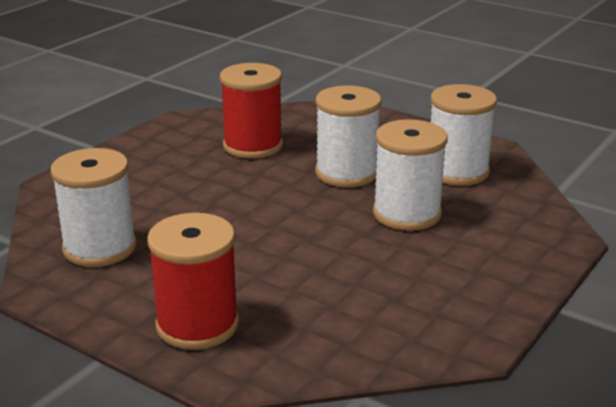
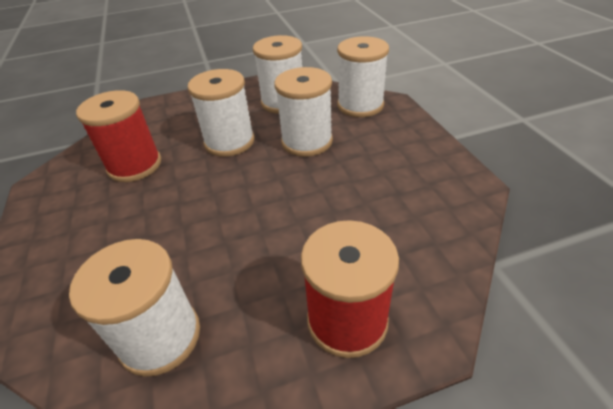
camera: 50 degrees left, 15 degrees up
(525, 220) = (360, 105): none -> white spool

